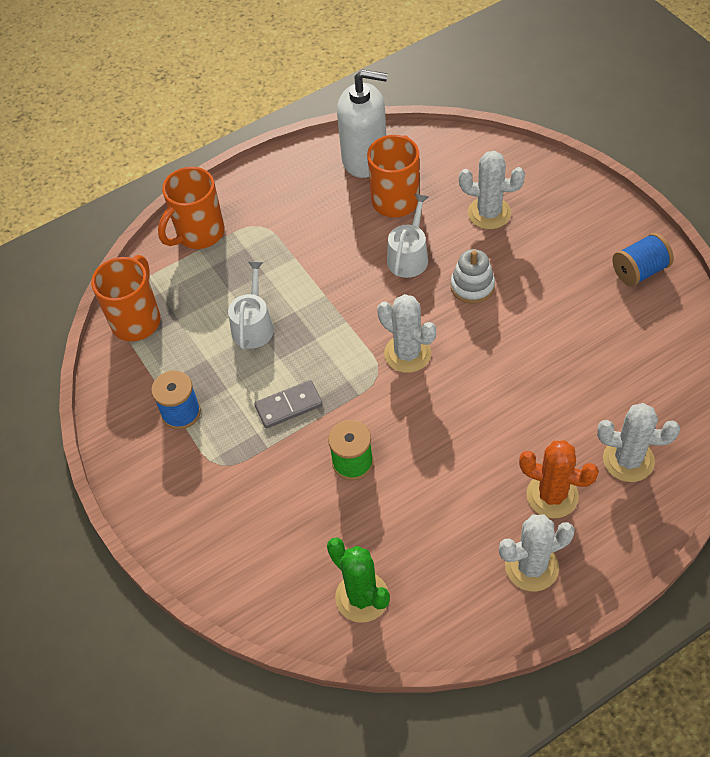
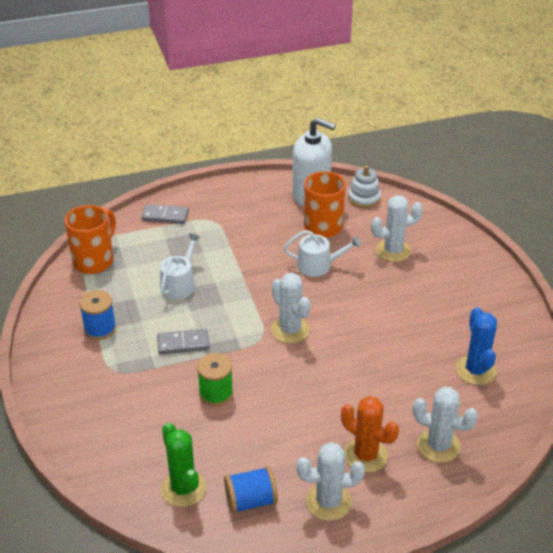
camera: 10 degrees right, 15 degrees down
(199, 234) = (165, 216): orange mug -> grey domino
(409, 256) = (318, 265): white watering can -> white watering can turned 60 degrees clockwise
(472, 286) = (360, 296): white stacking toy -> white stacking toy (364, 198)
(489, 213) = (393, 250): white cactus -> white cactus turned 45 degrees counterclockwise
(636, 350) = (475, 370): none -> blue cactus
(639, 271) = (499, 316): blue spool -> blue spool (251, 501)

